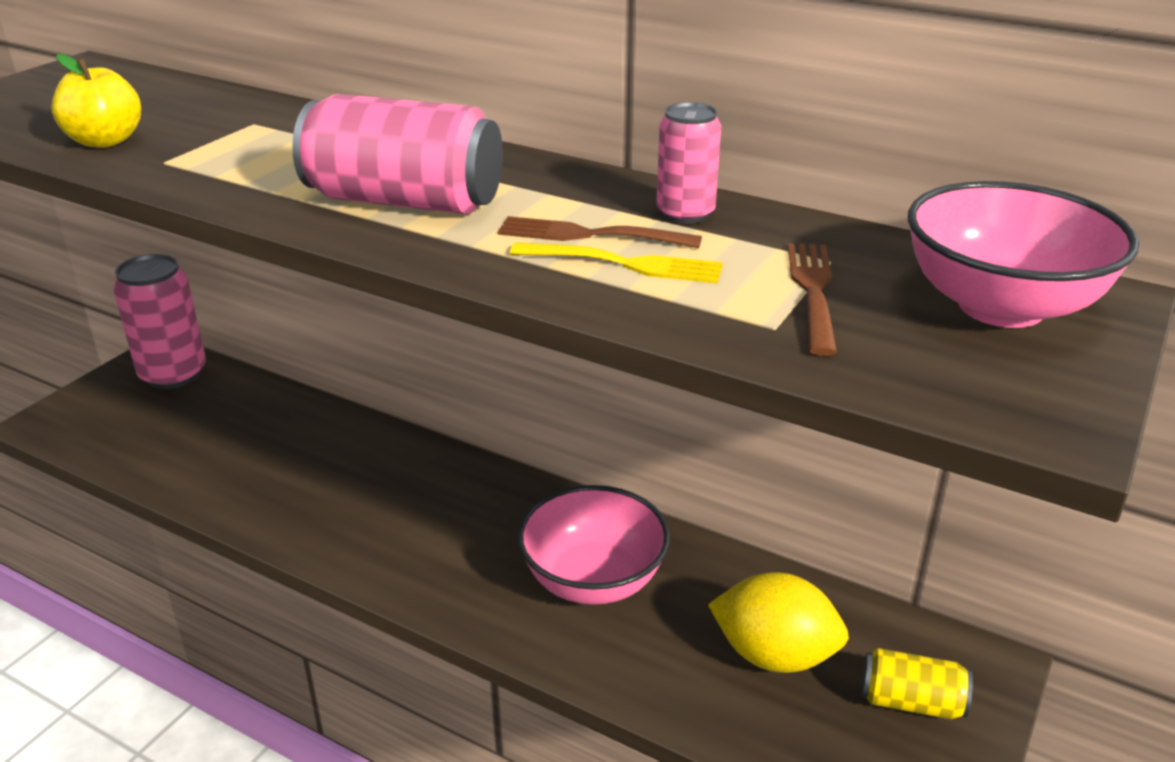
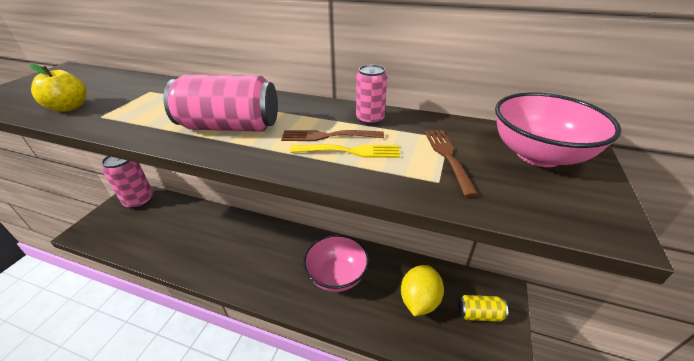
camera: 10 degrees left, 5 degrees up
(774, 655) = (419, 300): yellow lemon -> yellow lemon turned 75 degrees counterclockwise

